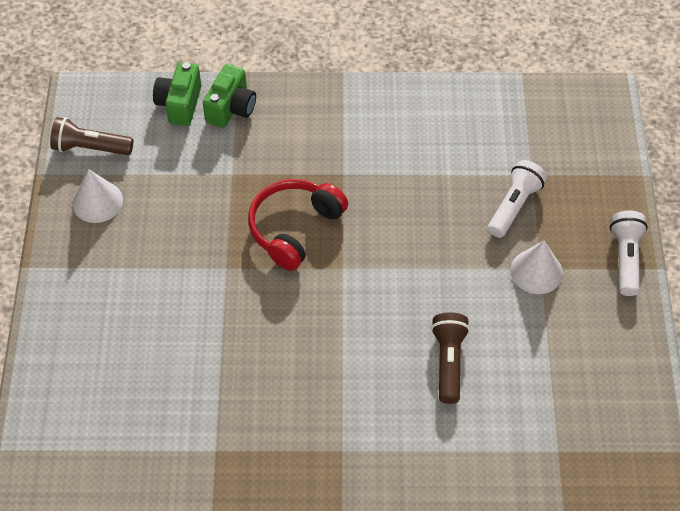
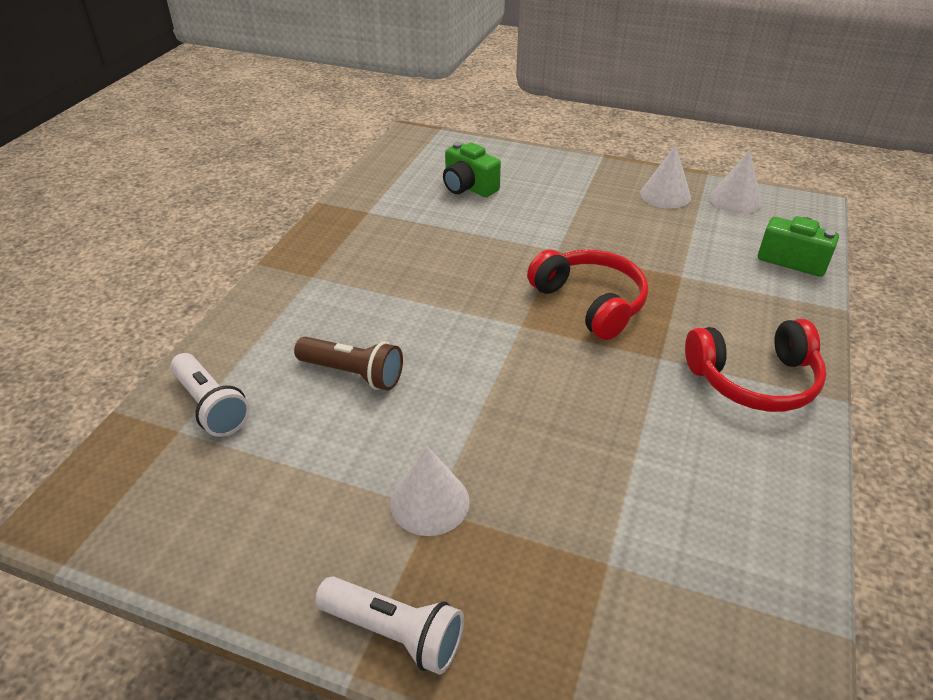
camera: 110 degrees right, 15 degrees down
(90, 148) = (735, 200): brown flashlight -> white cone
(231, 108) = (783, 293): green camera -> green camera (468, 187)
(343, 120) = (754, 380): none -> red headphones
(514, 206) = (553, 517): white flashlight -> white flashlight (211, 406)

